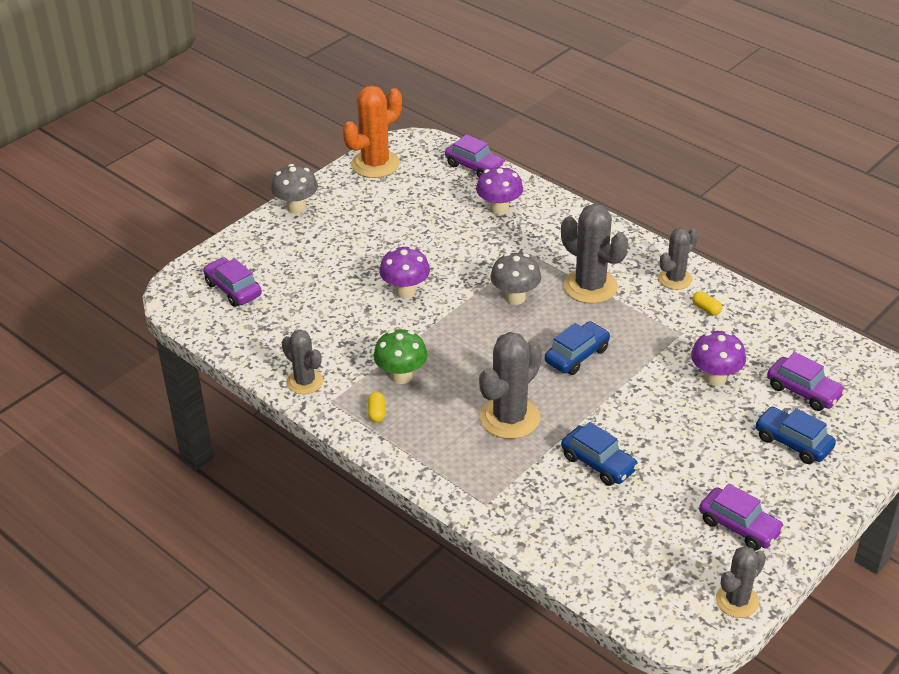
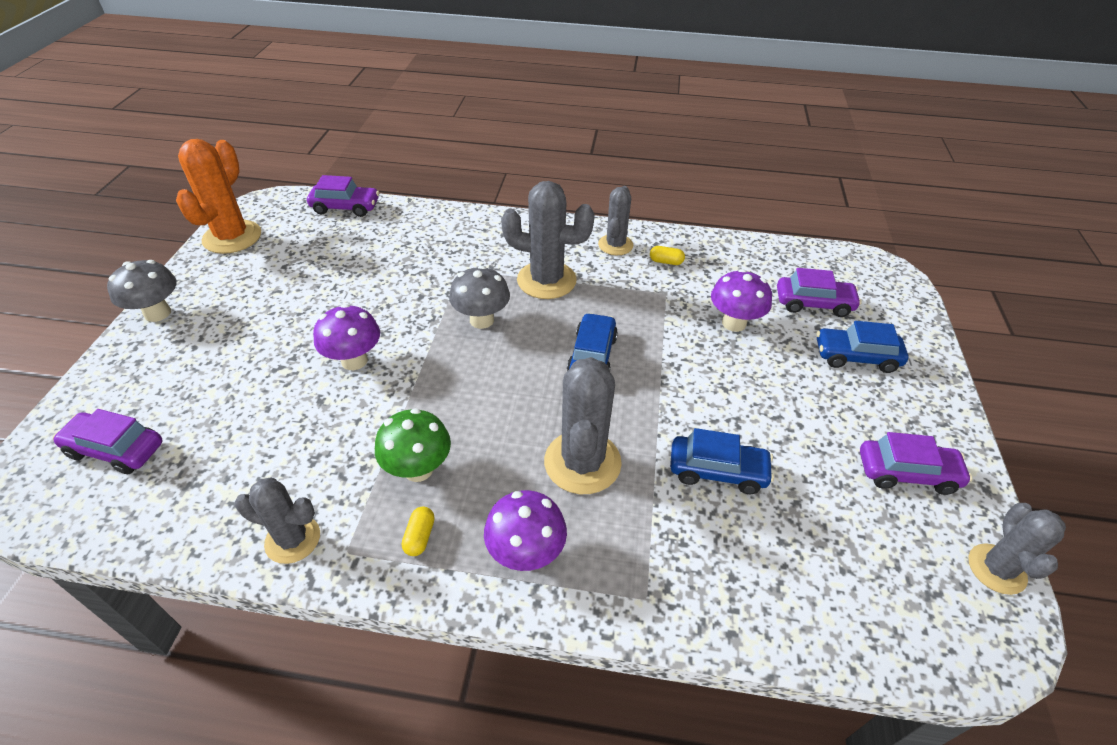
camera: 35 degrees left, 5 degrees up
(377, 413) = (420, 536): yellow capsule -> yellow capsule turned 45 degrees clockwise
(499, 209) = (399, 238): purple mushroom -> purple mushroom (526, 553)

